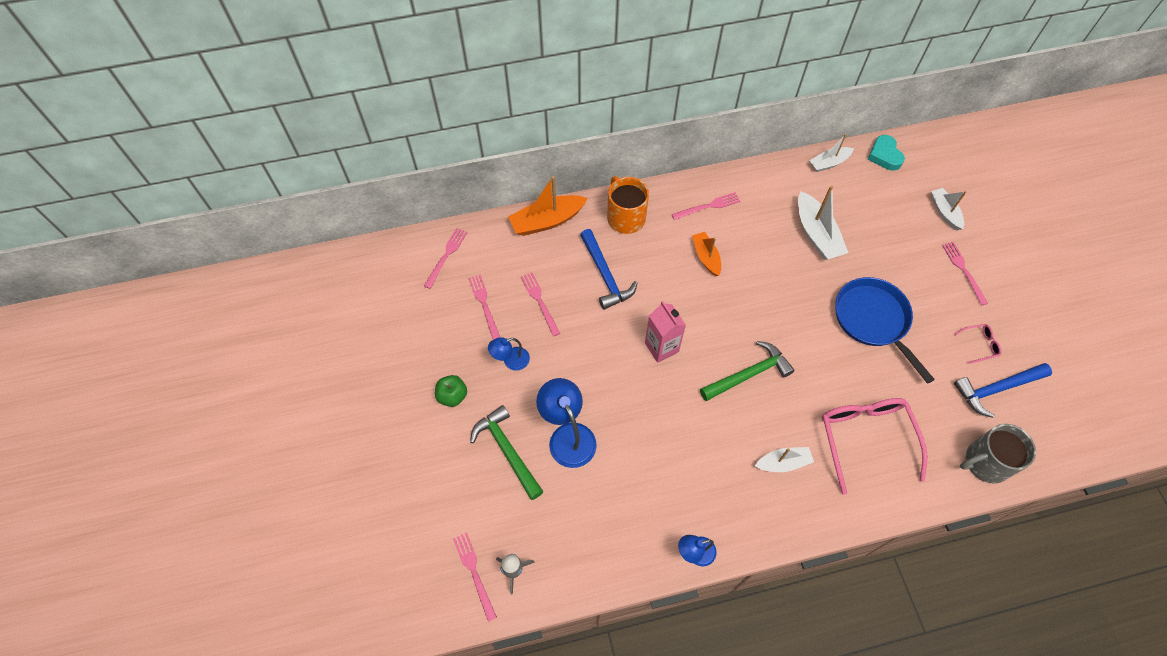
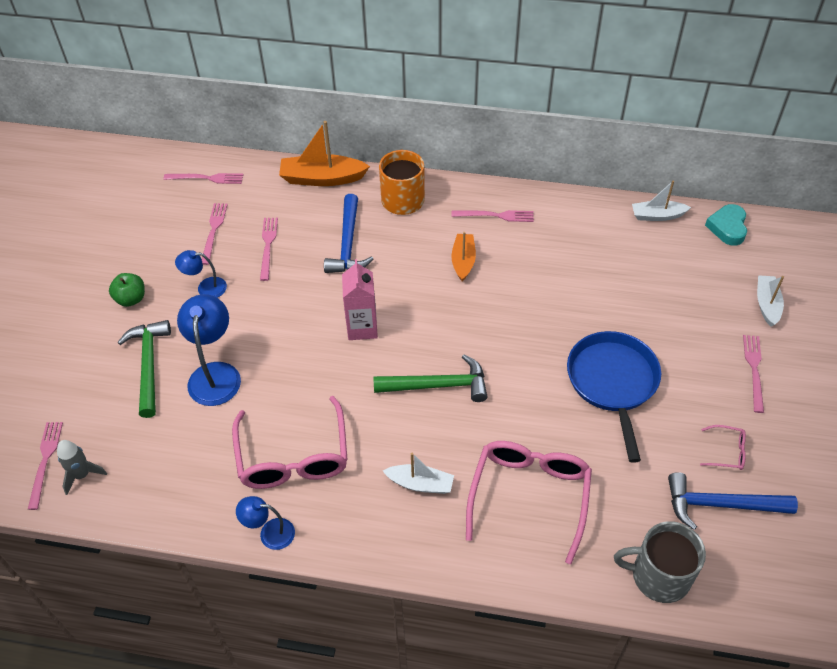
camera: 25 degrees right, 10 degrees down
(446, 256) = (207, 178): pink fork -> pink fork turned 45 degrees clockwise
(674, 481) = (293, 456): none -> pink glasses
(816, 234) = (600, 278): white boat -> none

